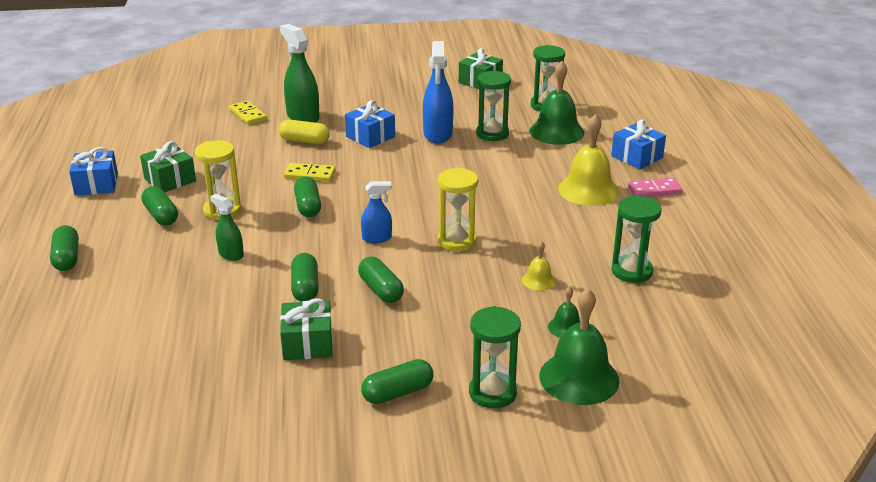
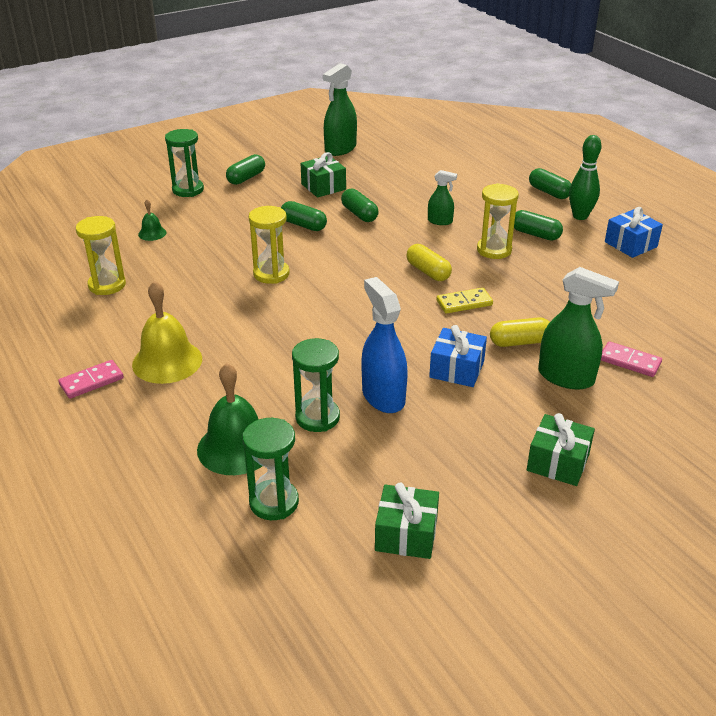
camera: 155 degrees right, 5 degrees up
(88, 222) = (580, 216): none -> green bowling pin
(170, 180) = (579, 264): green gift -> green gift (558, 462)
(214, 416) = (340, 149): none -> green spray bottle
(248, 115) = (629, 361): yellow domino -> pink domino
(308, 206) = (428, 272): green capsule -> yellow capsule
(377, 238) = (341, 260): blue spray bottle -> none
(538, 280) = (185, 259): yellow bell -> none
(579, 378) = (134, 208): green bell -> none
(631, 271) = (107, 285): green hourglass -> yellow hourglass
(637, 157) = (118, 429): blue gift -> none

